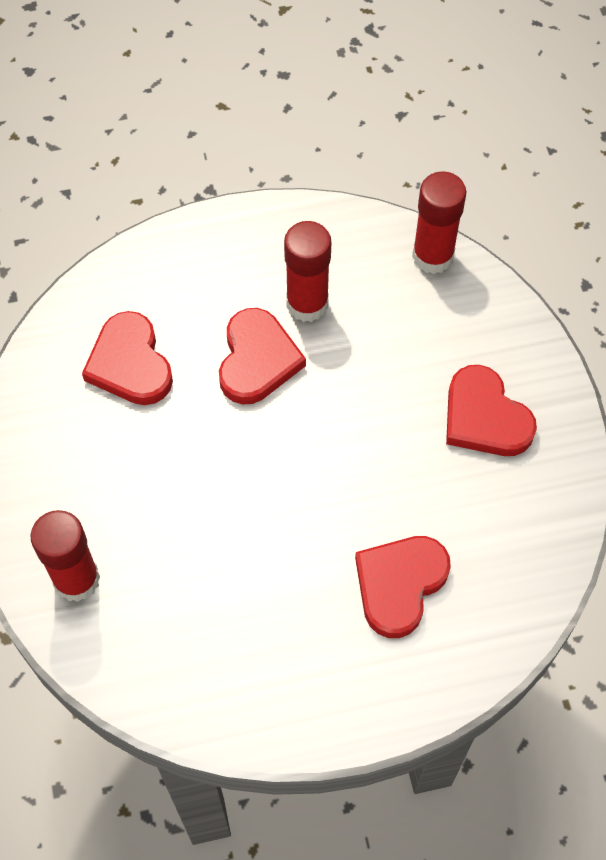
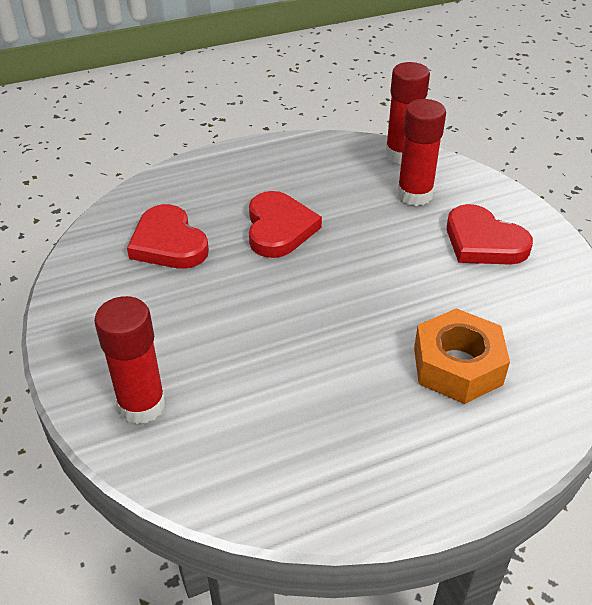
camera: 10 degrees left, 20 degrees down
(307, 304) = (311, 191): red glue stick -> red glue stick (414, 195)
(399, 585) = (457, 366): red heart -> orange nut

